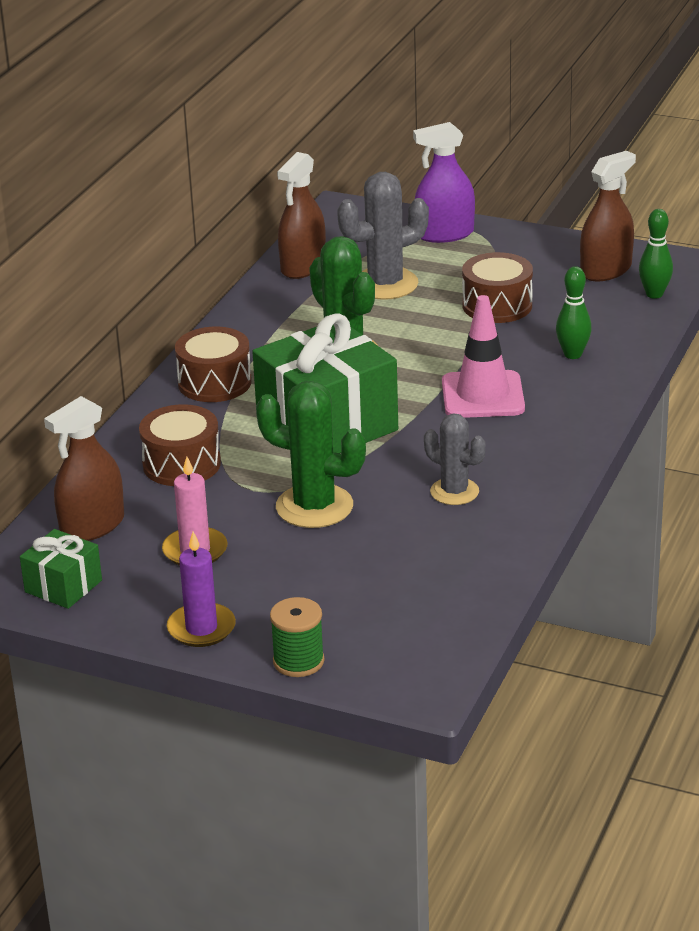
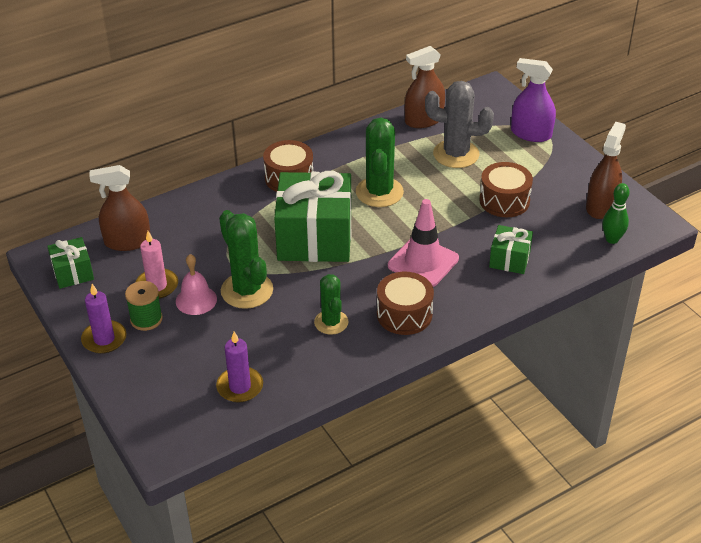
camera: 35 degrees right, 10 degrees up
(181, 464) = (213, 224): brown drum -> brown drum (404, 314)
(264, 542) = (196, 300): none -> pink bell
(298, 661) = (125, 390): green spool -> green spool (146, 319)
(431, 594) = (240, 387): none -> purple candle
(454, 492) = (331, 322): grey cactus -> green cactus
(572, 354) = (509, 259): green bowling pin -> green gift
(606, 270) = (601, 206): brown spray bottle -> brown spray bottle turned 60 degrees counterclockwise

